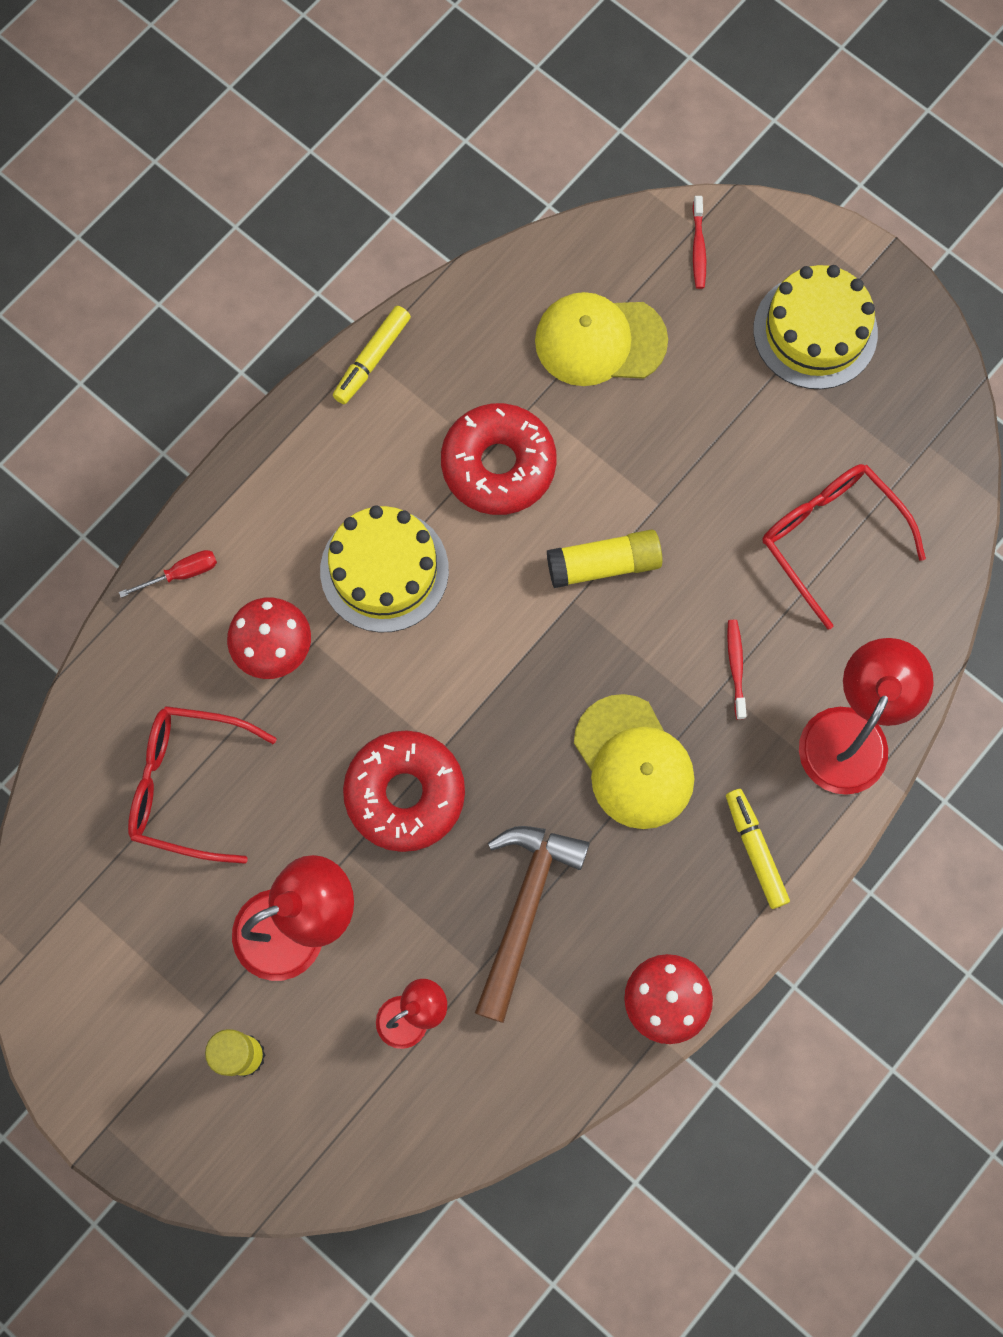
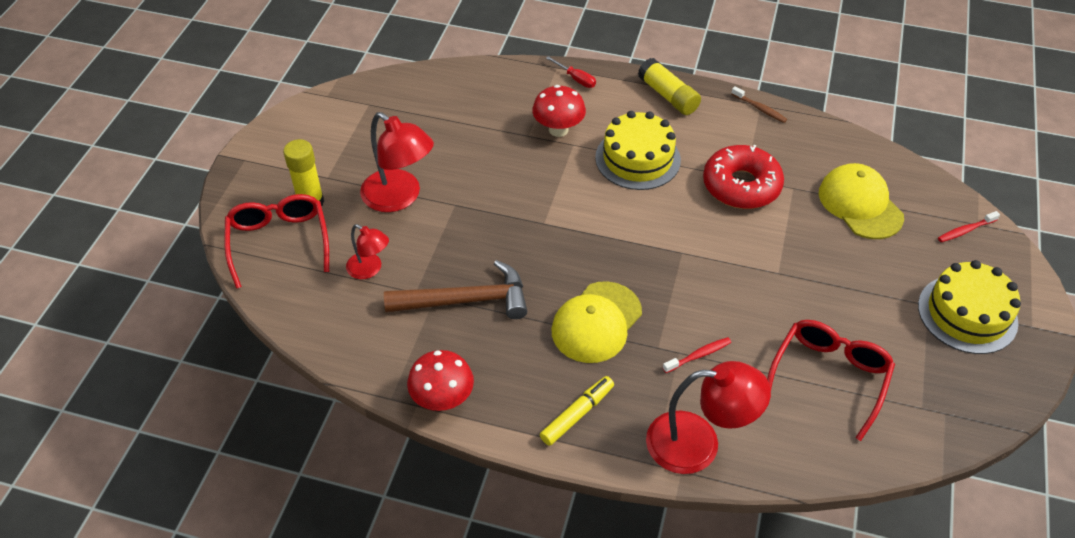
camera: 65 degrees right, 25 degrees down
(187, 785) = (457, 123): red glasses -> red glasses (279, 242)
(372, 359) = (760, 109): yellow marker -> brown toothbrush
(405, 794) = (507, 216): red donut -> none
(603, 564) = (717, 259): yellow glue stick -> yellow glue stick (668, 96)

